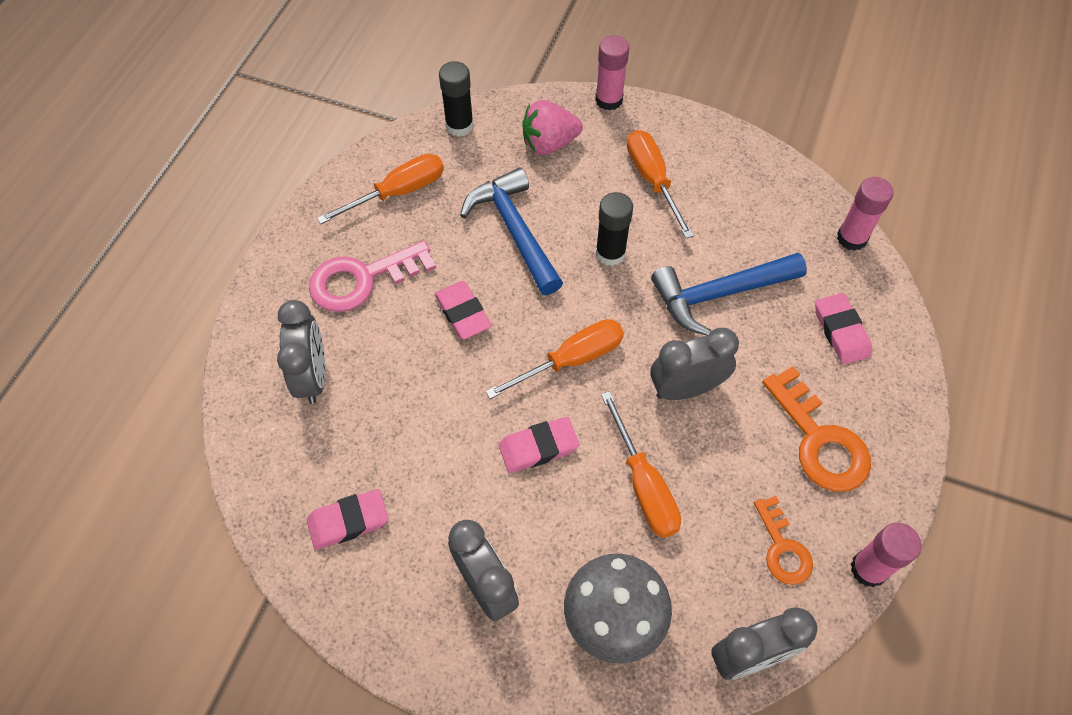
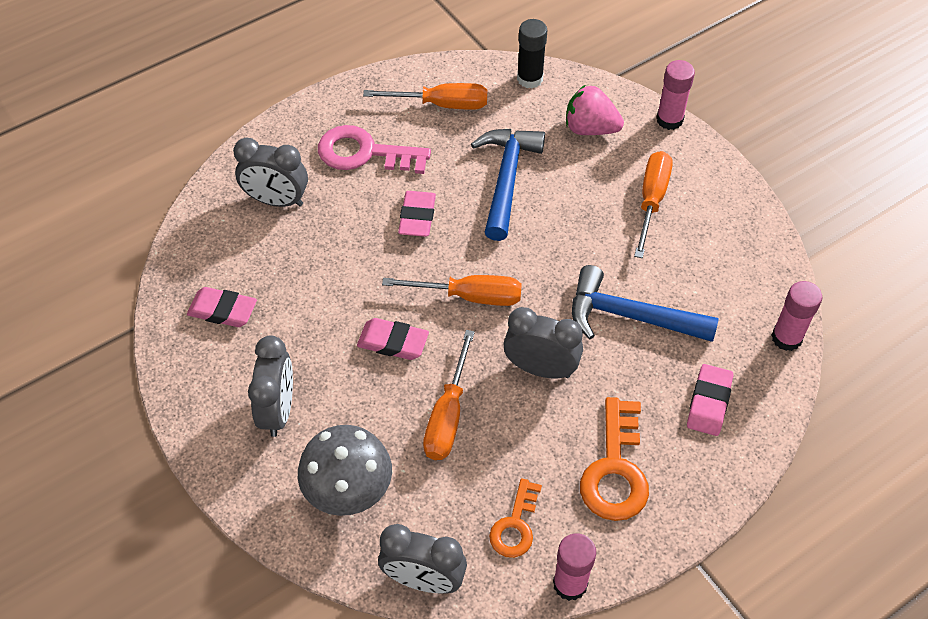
camera: 35 degrees right, 5 degrees down
(313, 376) = (276, 201): grey clock -> grey clock turned 75 degrees clockwise
(610, 253) = (568, 236): black glue stick -> none

